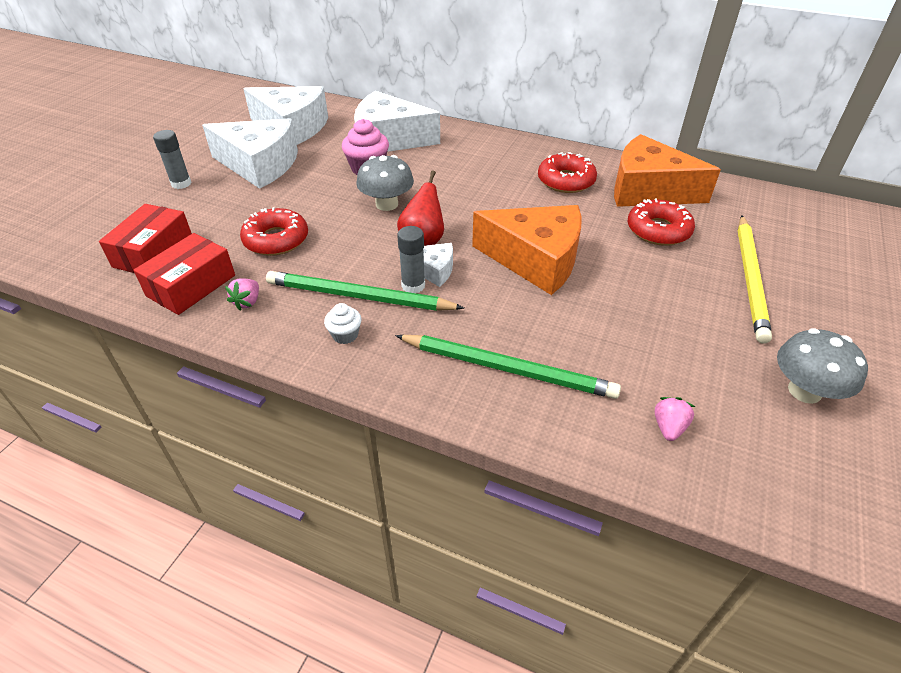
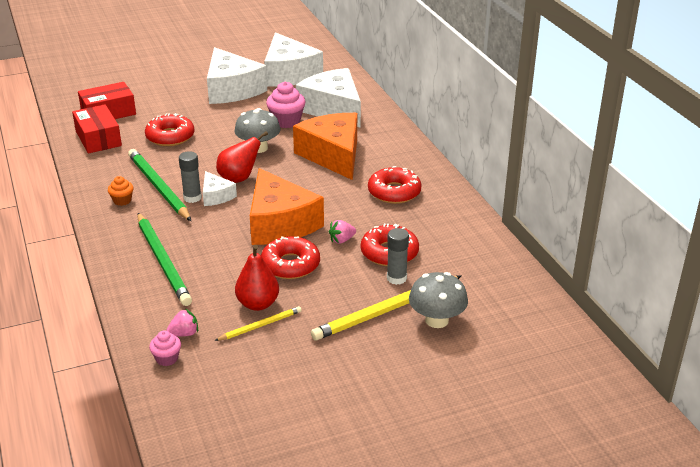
camera: 45 degrees right, 10 degrees down
(181, 183) = (176, 81): grey glue stick -> grey glue stick (396, 278)
(191, 286) = (98, 138): red box -> red box turned 75 degrees clockwise
(247, 302) = (108, 160): pink strawberry -> pink strawberry (341, 240)
(345, 335) = (122, 200): white cupcake -> orange cupcake
(615, 291) = (290, 265): none -> red donut
(648, 190) = (438, 228): orange cheese -> orange cheese (333, 155)
(663, 346) = (258, 304): none -> red pear
(704, 364) = (260, 326): none -> yellow pencil
(706, 468) = (167, 358): none -> pink cupcake
(804, 391) = (285, 372): grey mushroom -> grey mushroom (436, 320)

